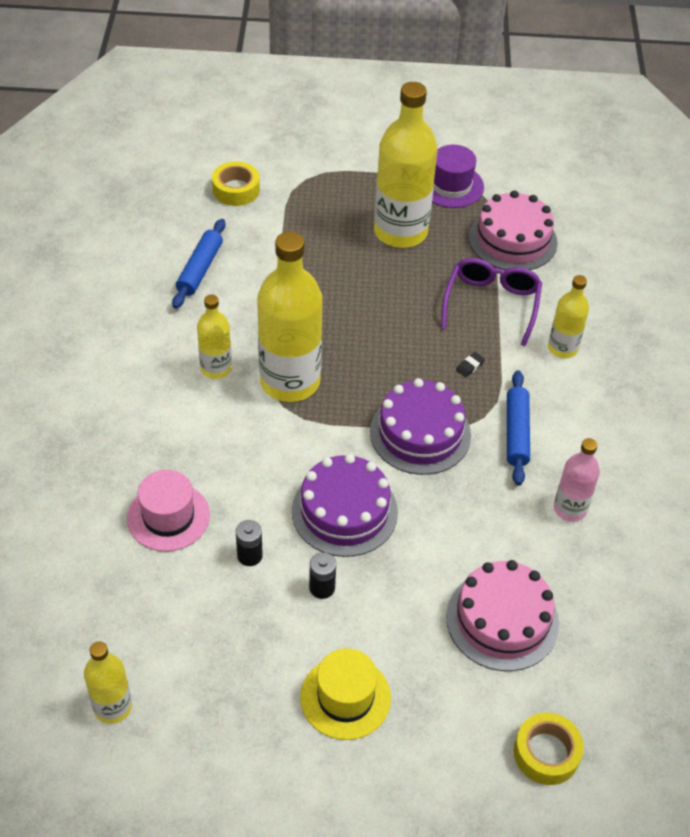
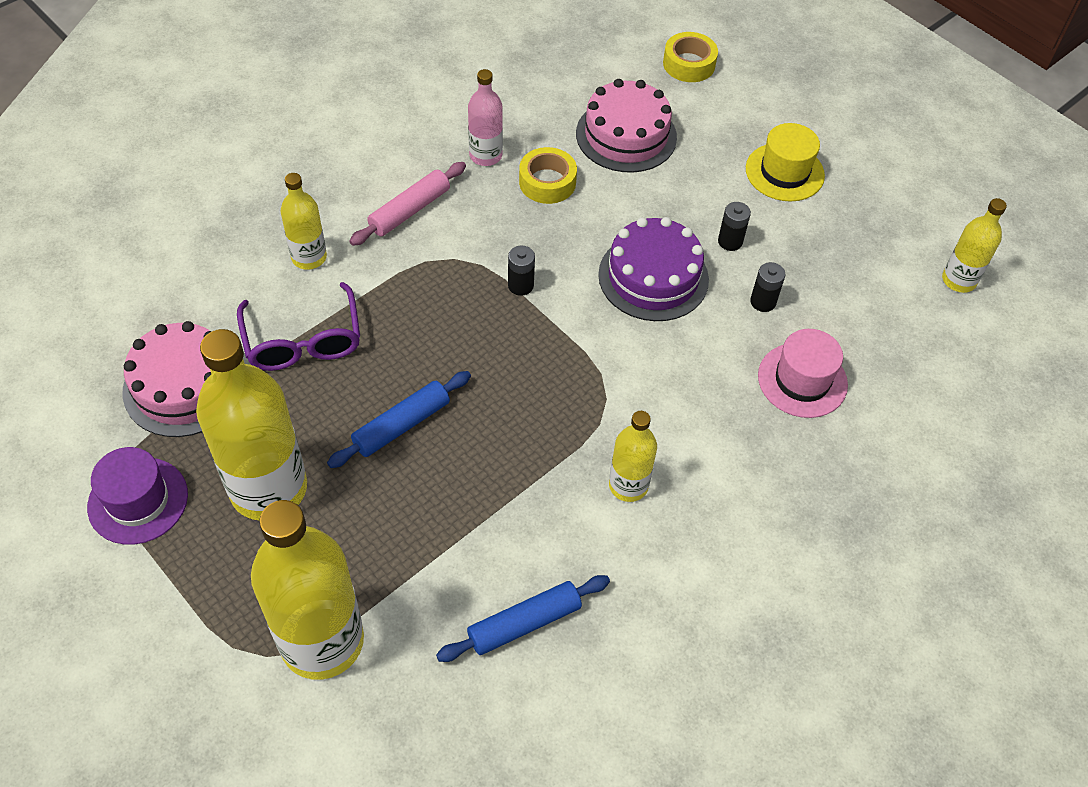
camera: 135 degrees left, 5 degrees up
(236, 190) = (360, 713): yellow tape -> yellow tape (547, 182)
(290, 381) = (574, 416): yellow bottle -> yellow bottle (322, 641)
(420, 433) = (520, 285): purple cake -> black battery
(470, 366) = (404, 304): black eraser -> none
(491, 304) = (303, 341): purple glasses -> purple glasses turned 75 degrees counterclockwise
(516, 433) = (446, 228): blue rolling pin -> blue rolling pin (402, 425)
(554, 425) = (410, 211): none -> pink rolling pin

